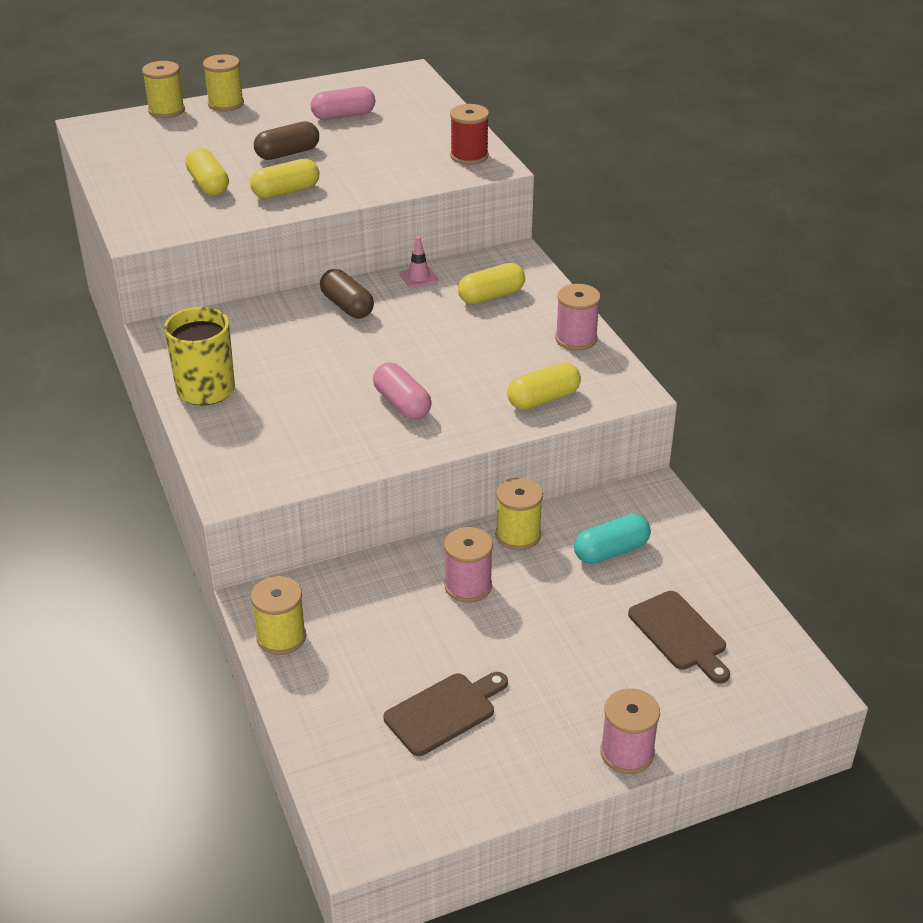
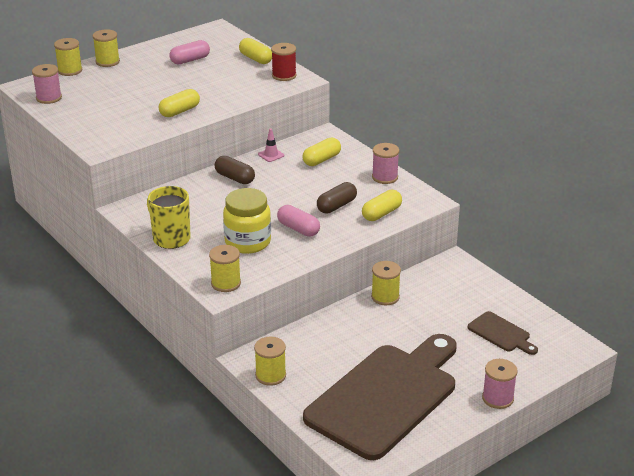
camera: 15 degrees left, 5 degrees down
(208, 185) = (127, 113): yellow capsule -> yellow capsule (256, 59)
(248, 476) = (226, 283): none -> yellow spool
(287, 153) = (167, 88): brown capsule -> brown capsule (336, 206)
(315, 413) = (247, 242): none -> yellow jar
(444, 712) = (386, 397): brown cutting board -> brown cutting board, size x2.44
(468, 586) = (368, 329): pink spool -> pink spool (49, 98)
(611, 551) = (443, 297): turquoise capsule -> none

